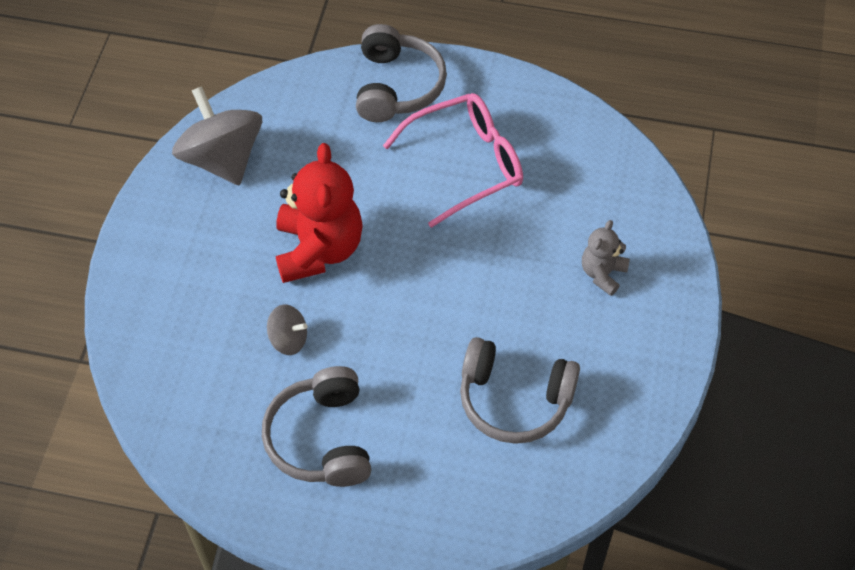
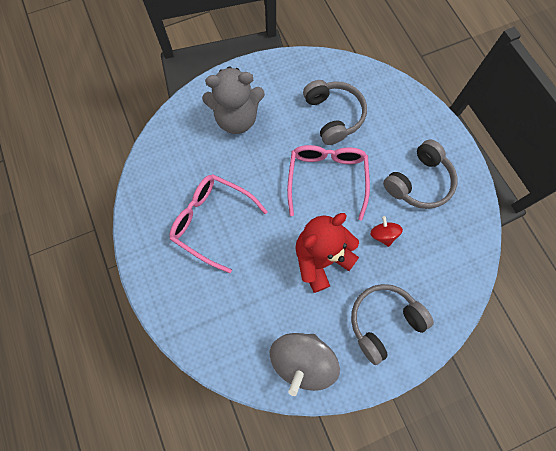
camera: 125 degrees left, 15 degrees up
(288, 339) = (383, 235): grey spinning top -> red spinning top
(397, 86) = (179, 297): grey headphones -> grey headphones (383, 321)
(421, 326) = (327, 179): none -> pink glasses
(602, 273) = (236, 118): grey teddy bear -> grey teddy bear, size x1.94

